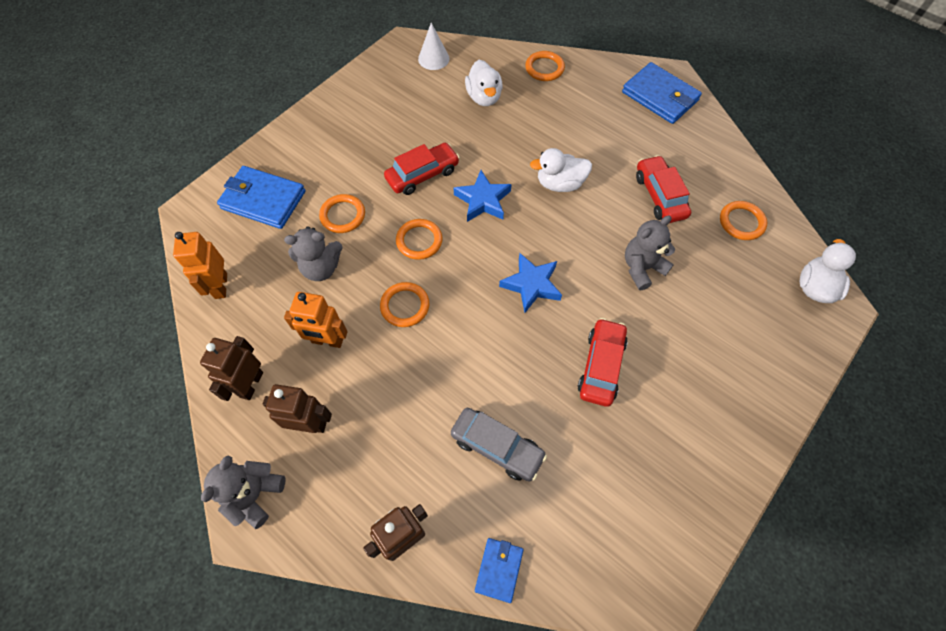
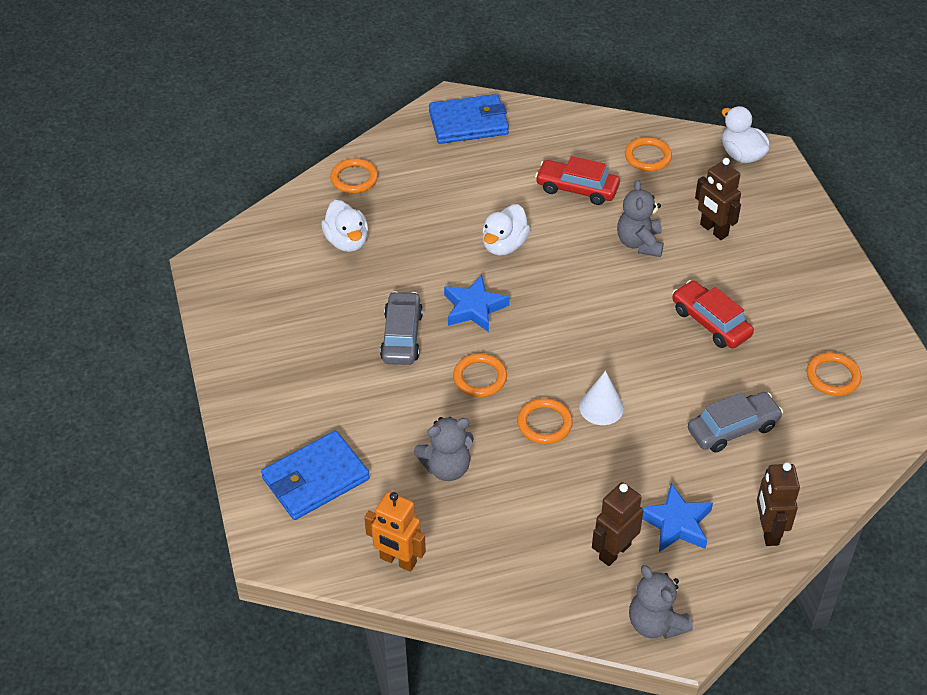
camera: 55 degrees left, 15 degrees down
(251, 384) = (537, 580): brown robot -> brown robot (713, 230)
(321, 268) = (446, 467): grey teddy bear -> grey teddy bear turned 45 degrees clockwise
(327, 341) = (535, 500): orange robot -> none
(343, 215) = (396, 422): orange ring -> orange ring (833, 376)
(422, 175) = (402, 336): red car -> grey car
(433, 58) = (254, 252): white cone -> white cone (601, 407)
(484, 97) = (347, 241): white duck -> white duck turned 45 degrees clockwise
(499, 570) = (836, 481): blue wallet -> none
(531, 285) = (596, 323): blue star -> blue star (676, 523)

